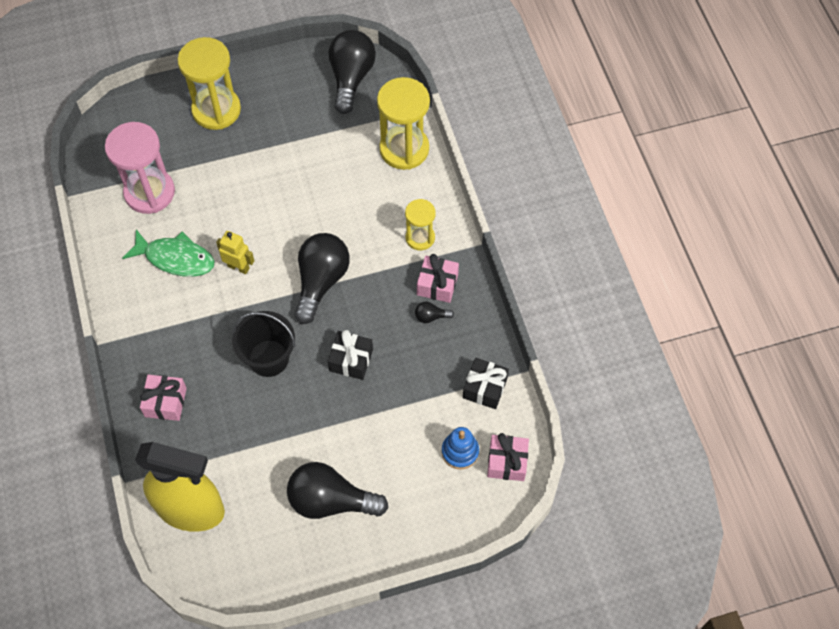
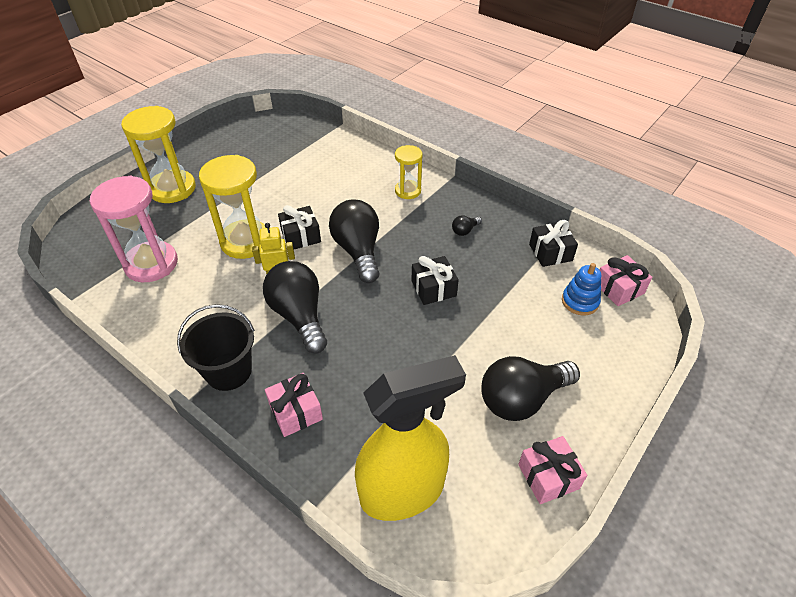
camera: 35 degrees left, 15 degrees down
(176, 258) = (214, 297): green fish -> none
(268, 358) = (363, 324): black bucket -> black bucket (228, 371)
(286, 235) = (301, 236): none -> black gift
(351, 78) = (268, 131): black light bulb -> black light bulb (299, 316)
(404, 149) = (346, 150): yellow hourglass -> yellow hourglass (245, 241)
(437, 284) = (449, 210): pink gift -> pink gift (548, 476)

